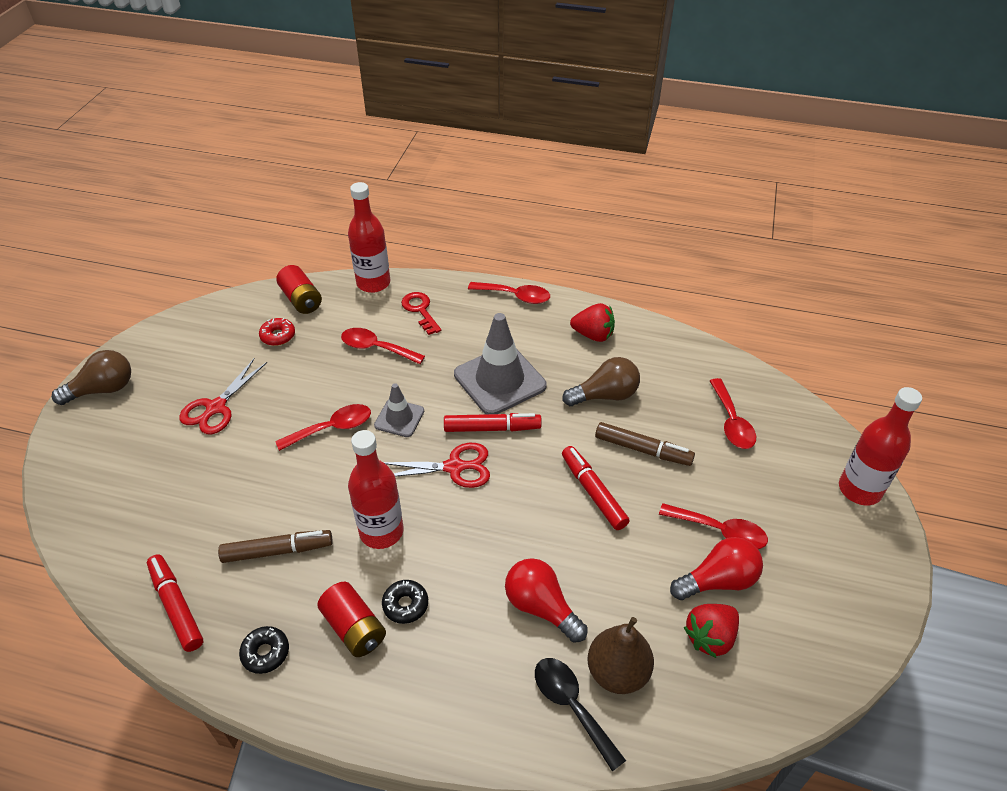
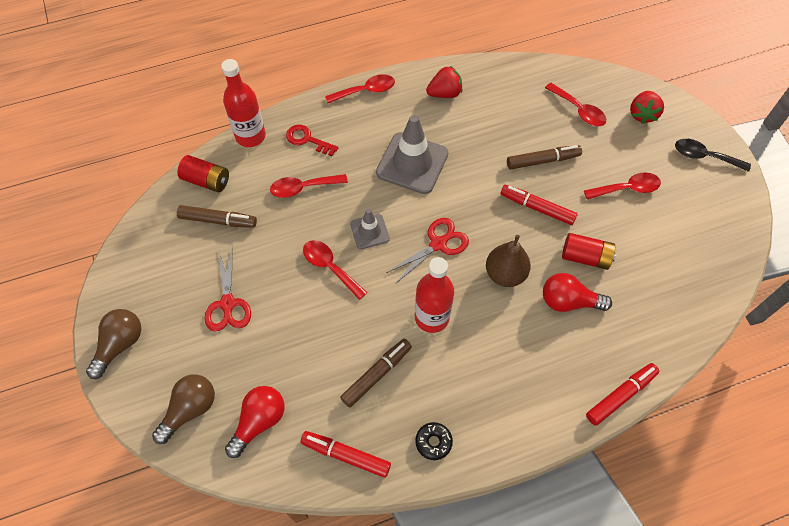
camera: 35 degrees left, 15 degrees up
(278, 336) = (218, 220): red donut -> brown marker
(332, 428) = (330, 267): red spoon -> red spoon turned 75 degrees counterclockwise
(354, 628) = (473, 389): red battery -> red battery (585, 257)
(405, 605) = (490, 354): black donut -> none
(492, 428) = (438, 202): red marker -> red marker (620, 396)
(571, 706) = (632, 348): black spoon -> black spoon (704, 156)
(605, 395) = (489, 135): brown light bulb -> brown light bulb (190, 410)
(617, 672) = (640, 312): brown pear -> brown pear (505, 274)
(710, 637) = (670, 258): red strawberry -> red strawberry (642, 114)
(718, 581) = (649, 221): red light bulb -> red light bulb (259, 421)
(859, 490) = (679, 115): red bottle -> none

